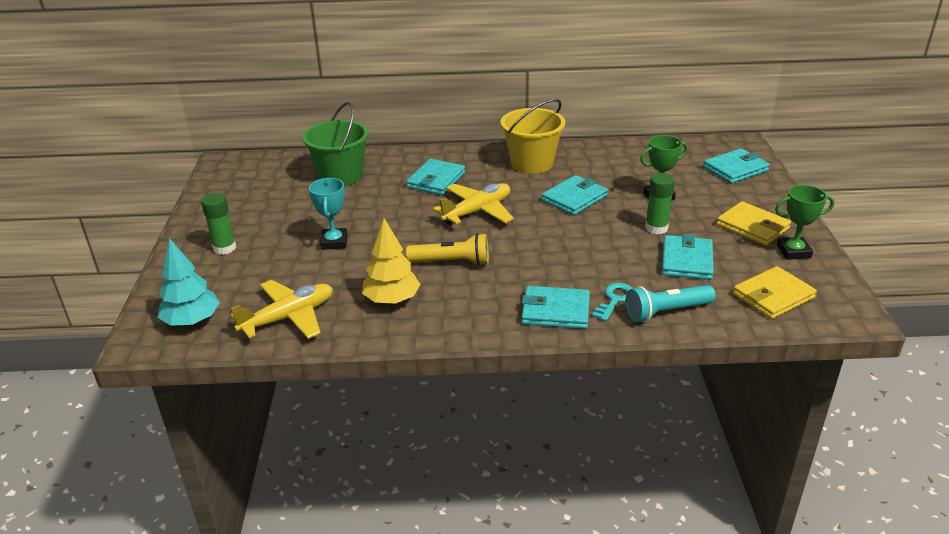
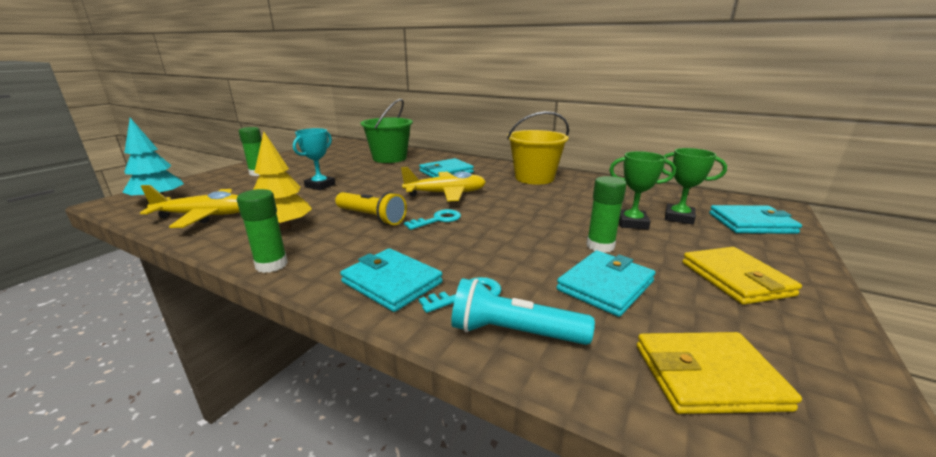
camera: 30 degrees right, 10 degrees down
(447, 333) = (271, 265): none -> green glue stick
(511, 245) = (437, 220): none -> turquoise key
(574, 198) = (541, 205): turquoise wallet -> none
(793, 252) = (789, 326): green trophy -> green trophy (679, 217)

